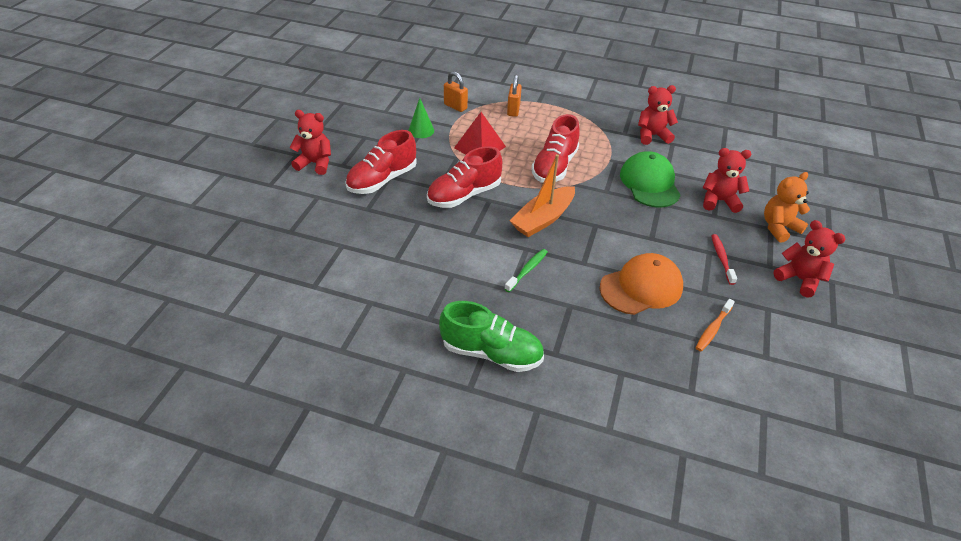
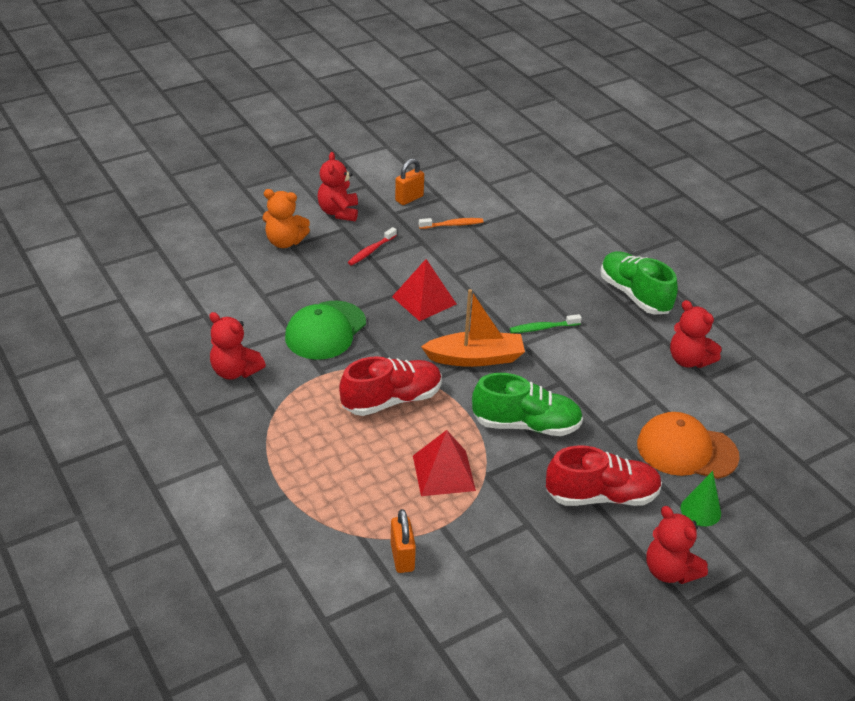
camera: 140 degrees left, 5 degrees down
(421, 130) = (489, 543): green cone -> green cone (700, 510)
(464, 195) = (526, 425): red shoe -> green shoe
(513, 110) = (336, 502): orange padlock -> orange padlock (409, 198)
(629, 241) = (424, 300): none -> red pyramid
(641, 287) = (465, 269): orange cap -> orange cap (686, 450)
(719, 201) = (292, 283): red teddy bear -> red teddy bear (689, 360)

